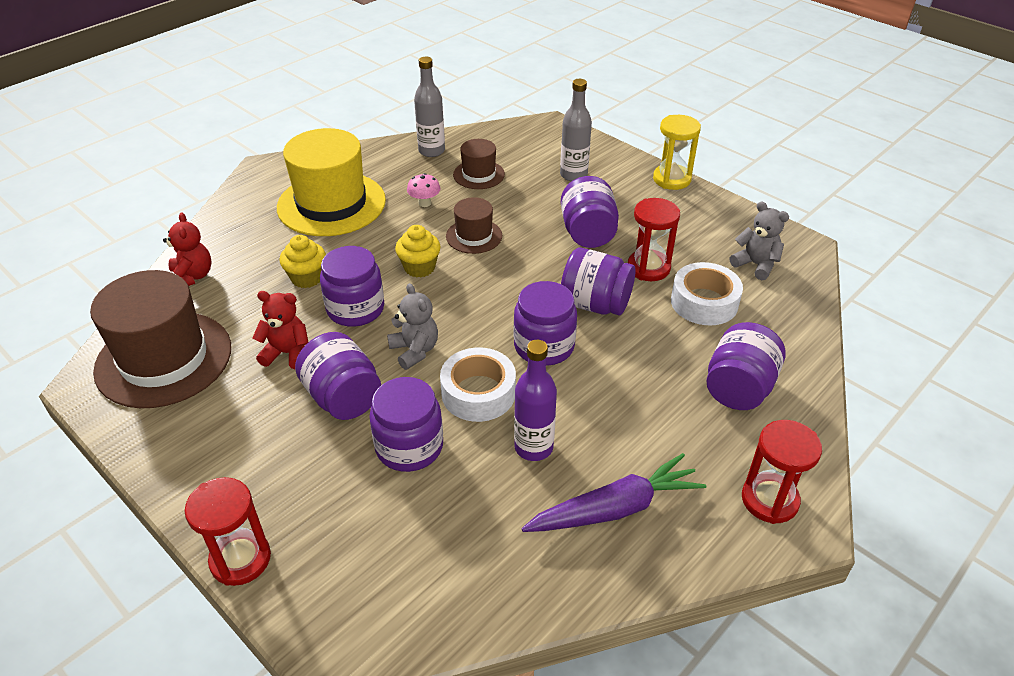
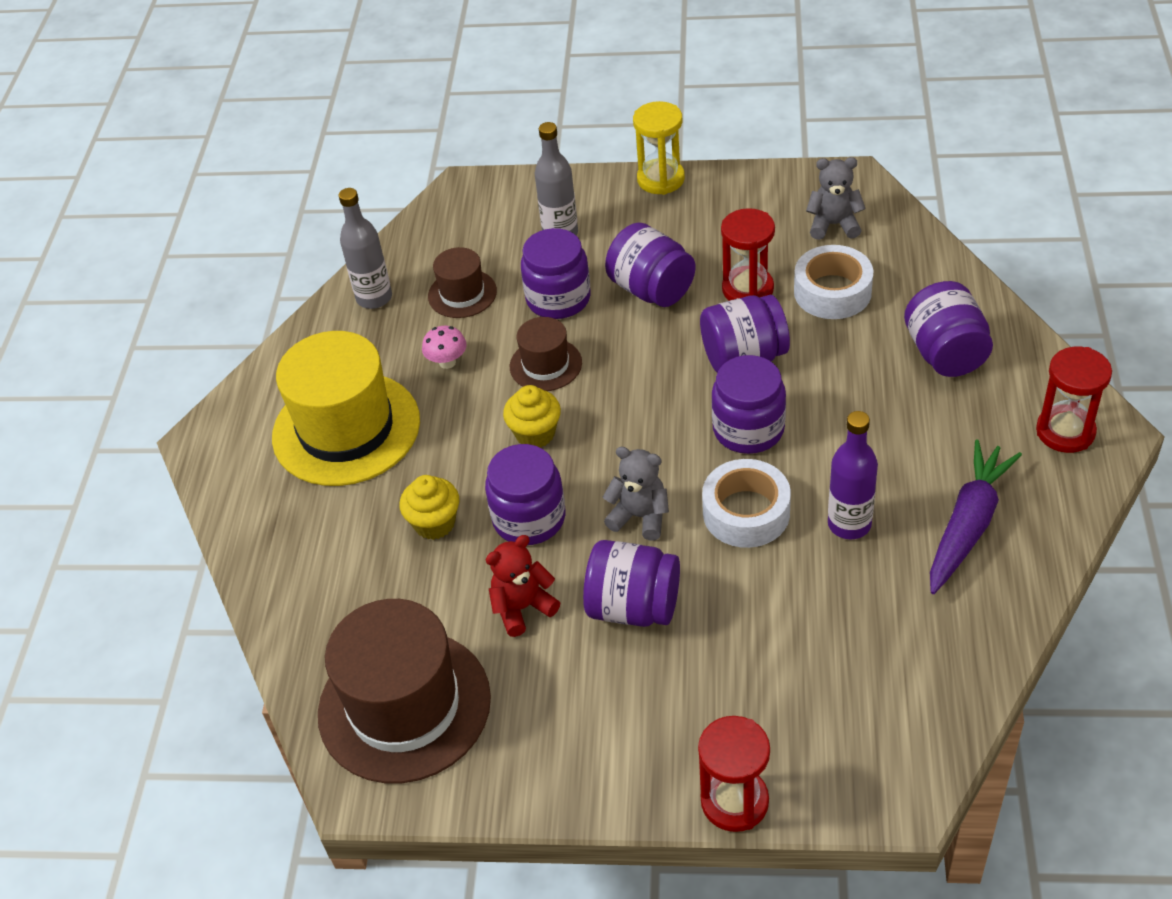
camera: 35 degrees left, 5 degrees up
(192, 277) = (306, 609): red teddy bear -> none
(409, 447) = (749, 602): purple jar -> purple jar (558, 299)

